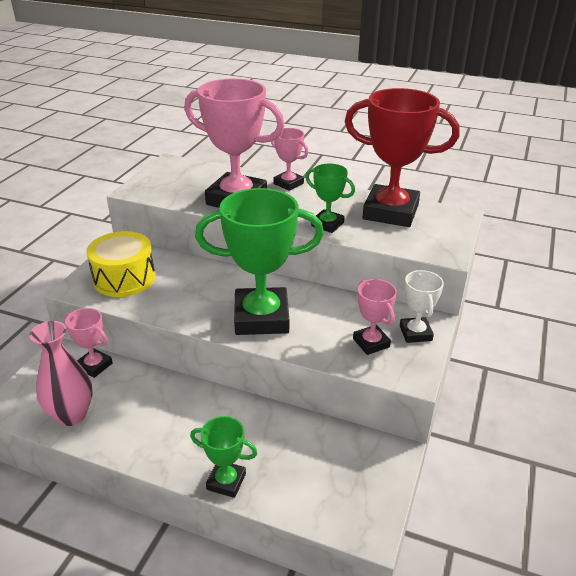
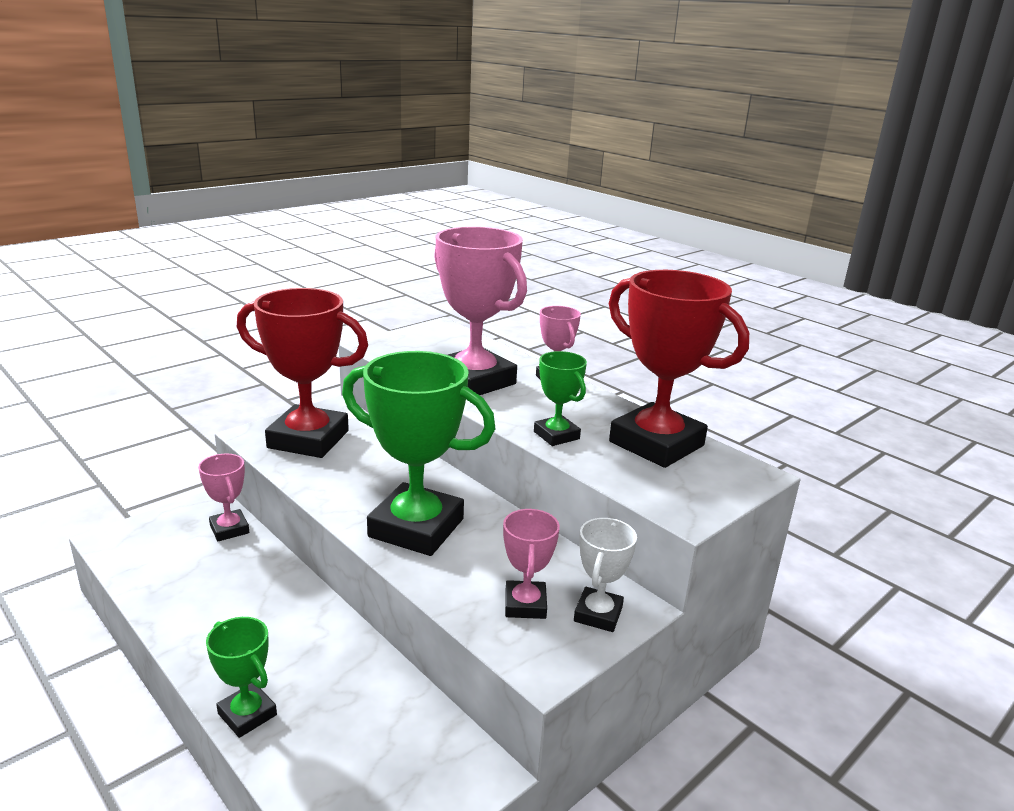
camera: 25 degrees right, 10 degrees down
(71, 415) = (161, 572): pink vase -> none
(124, 278) = (308, 439): yellow drum -> red trophy

